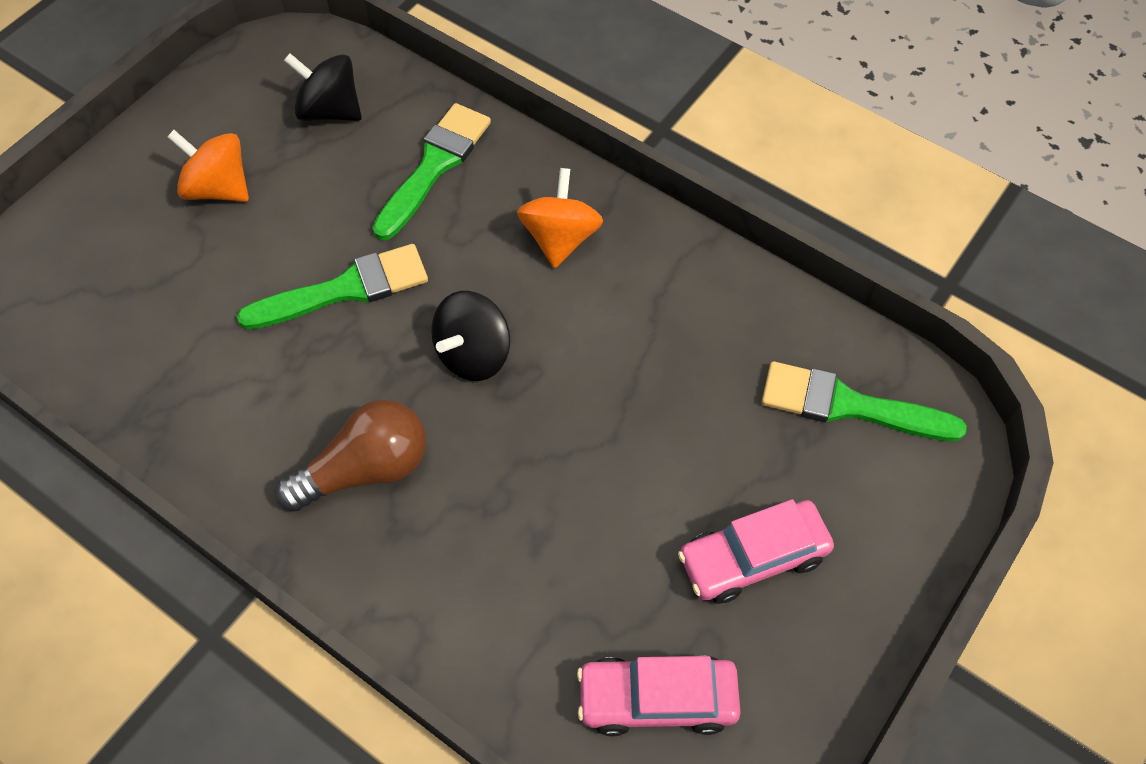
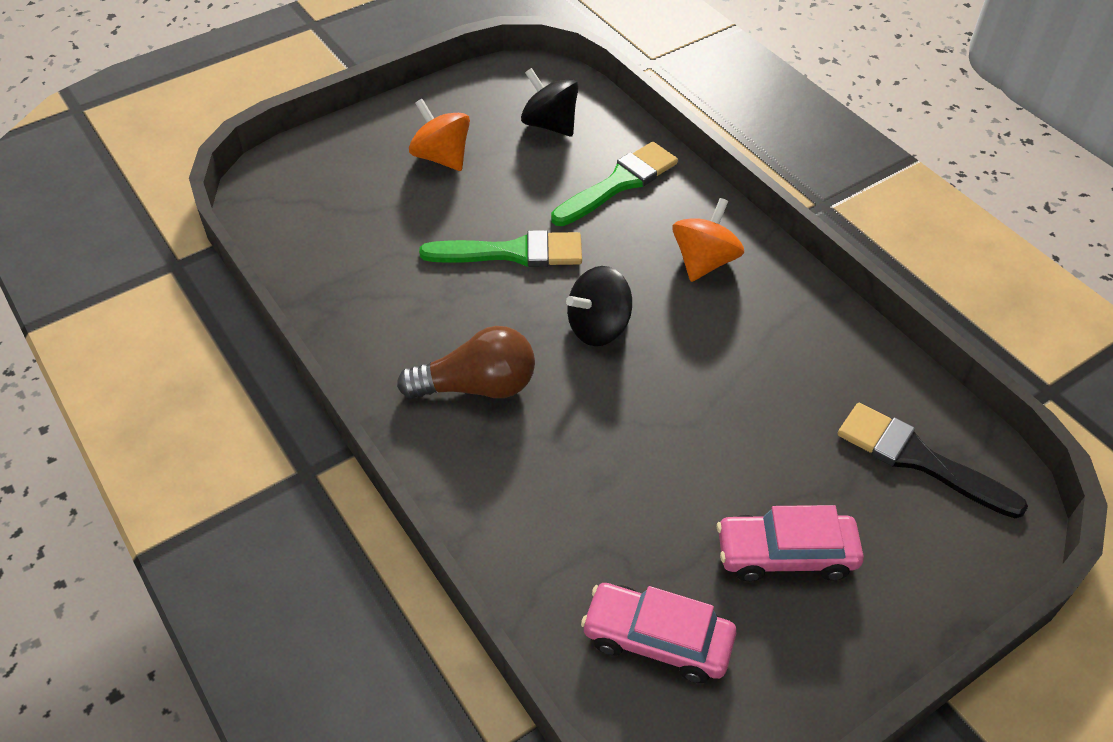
camera: 20 degrees right, 10 degrees down
(848, 405) = (918, 459): green brush -> black brush

